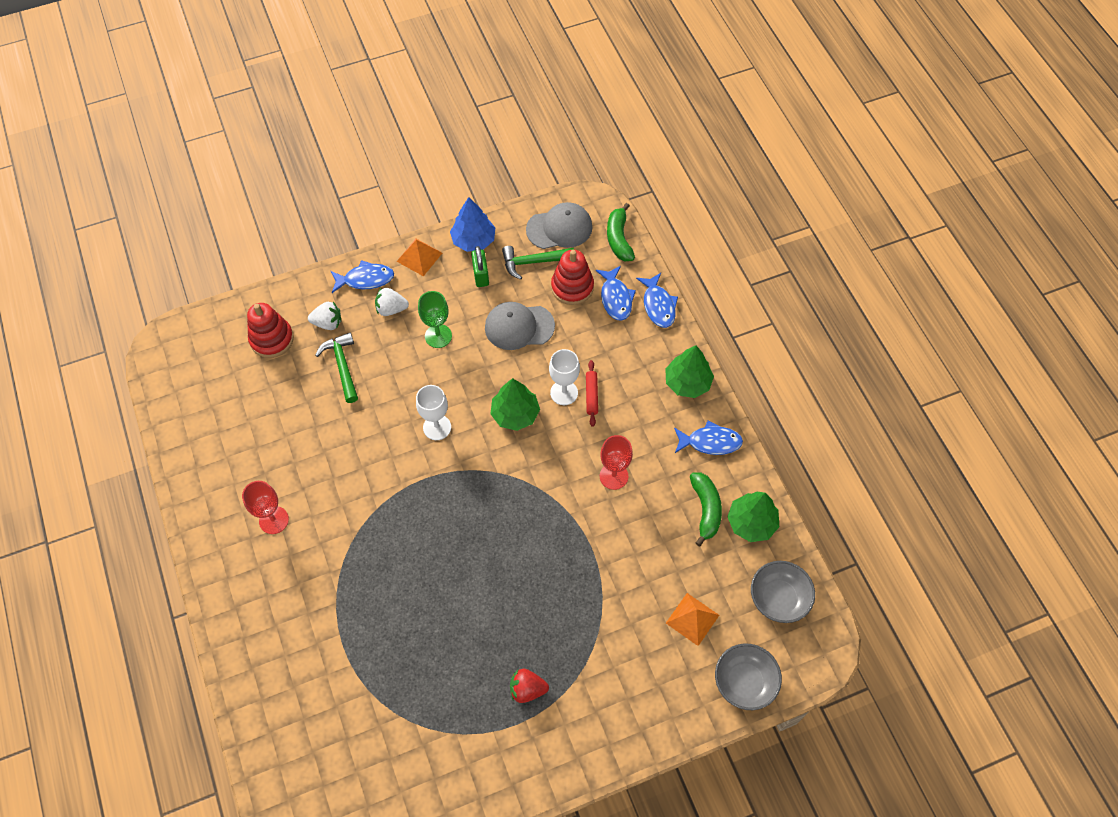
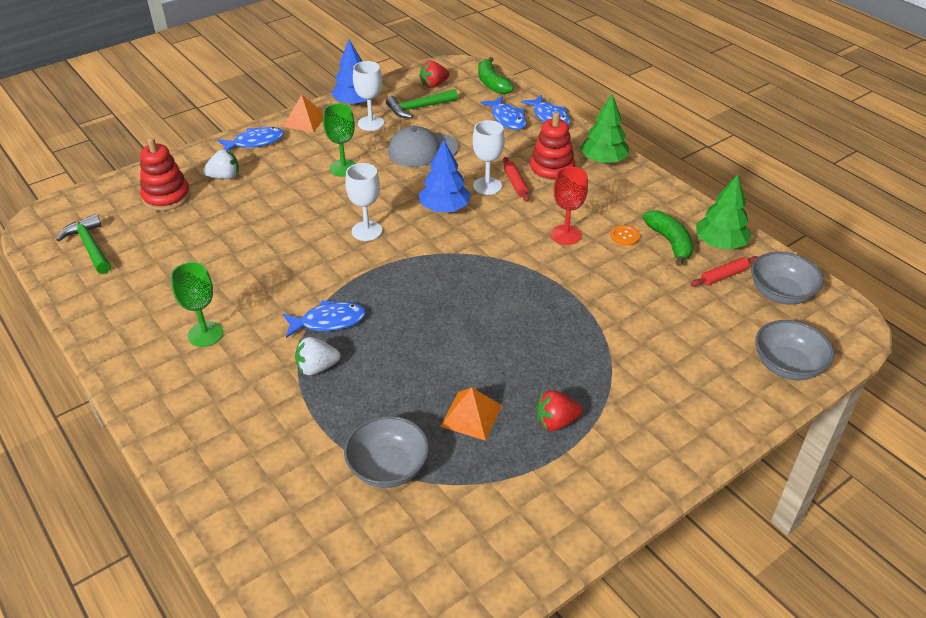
camera: 15 degrees left, 20 degrees down
(274, 520) = (205, 334): red goblet -> green goblet
(342, 366) = (249, 204): green hammer -> green hammer (90, 246)
(383, 699) = (388, 468): none -> grey bowl
(391, 309) = (288, 158): white strawberry -> white strawberry (317, 368)
(481, 275) = (371, 123): green padlock -> white goblet
(515, 414) = (445, 208): green tree -> blue tree
(559, 228) = (434, 85): grey cap -> red strawberry
(572, 287) = (463, 118): red stacking toy -> red stacking toy (551, 171)
(667, 491) = (625, 236): none -> orange button
(692, 619) = (704, 326): orange pyramid -> orange pyramid (471, 415)
(710, 442) = (647, 195): blue fish -> blue fish (329, 321)
(737, 564) = (724, 276): none -> red rolling pin

